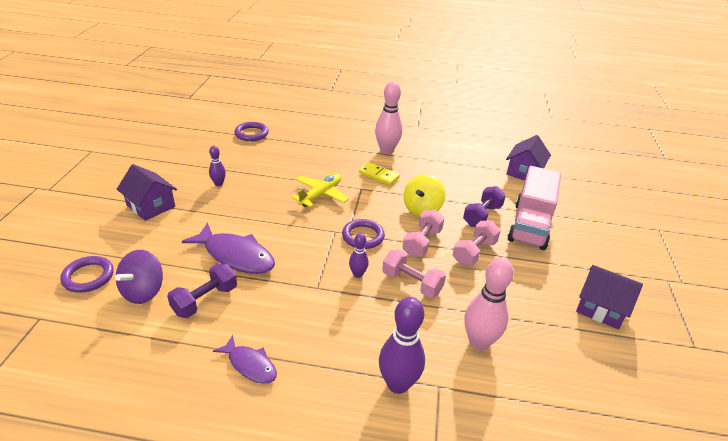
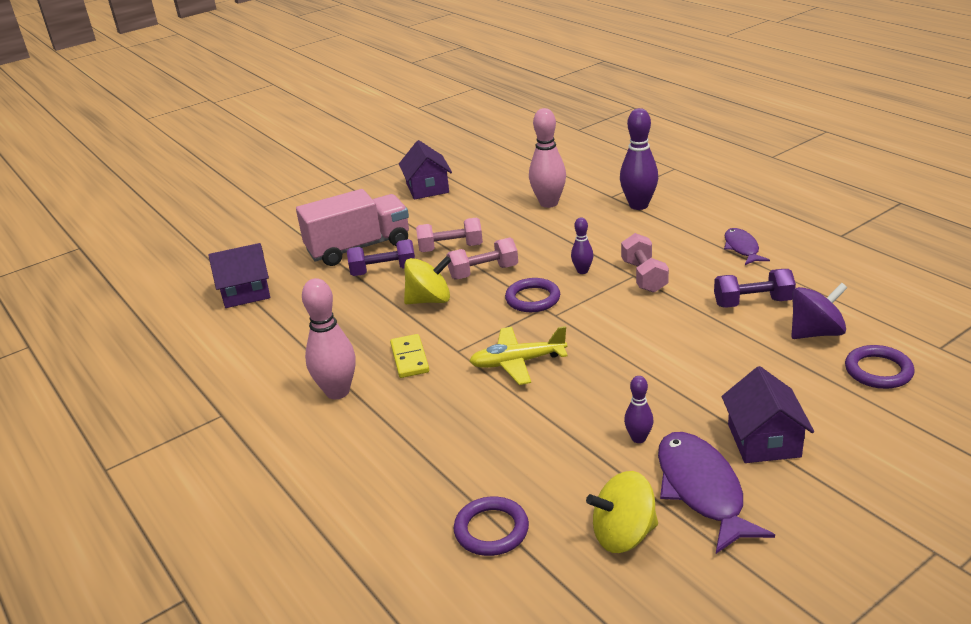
camera: 130 degrees left, 5 degrees down
(196, 149) = (623, 535): none -> yellow spinning top
(236, 256) = (690, 331): purple fish -> purple fish (701, 490)
(411, 283) = (543, 249): pink dumbbell -> pink dumbbell (644, 276)

